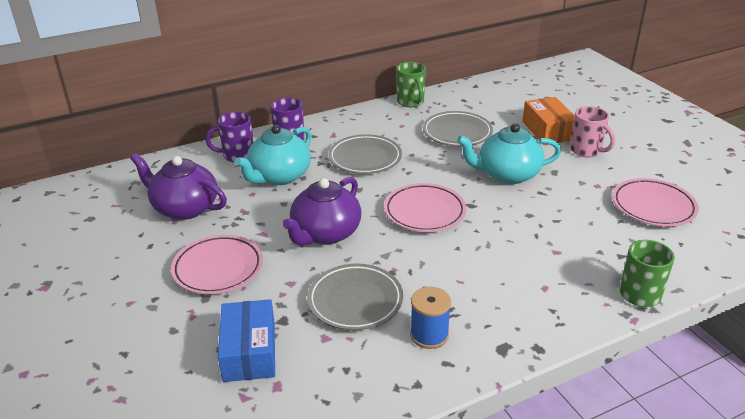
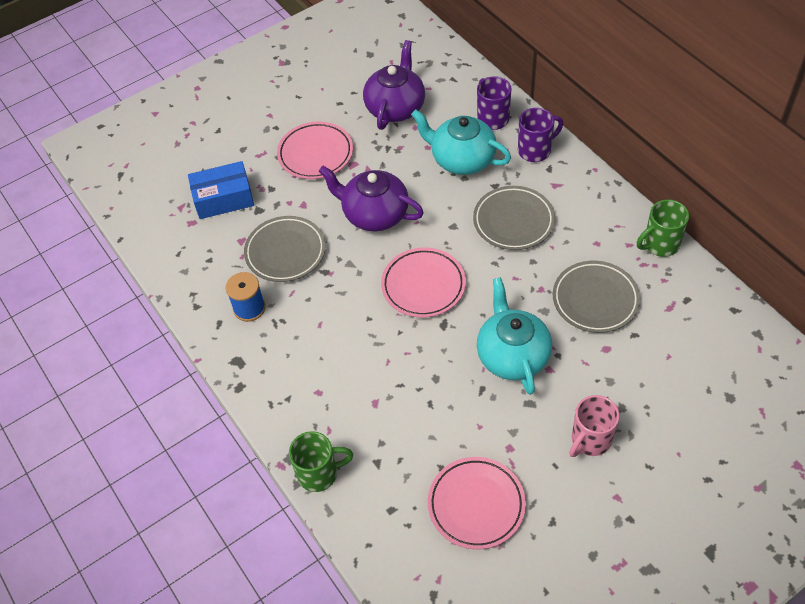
camera: 85 degrees right, 20 degrees up
(548, 130) = (631, 397): orange box -> none

